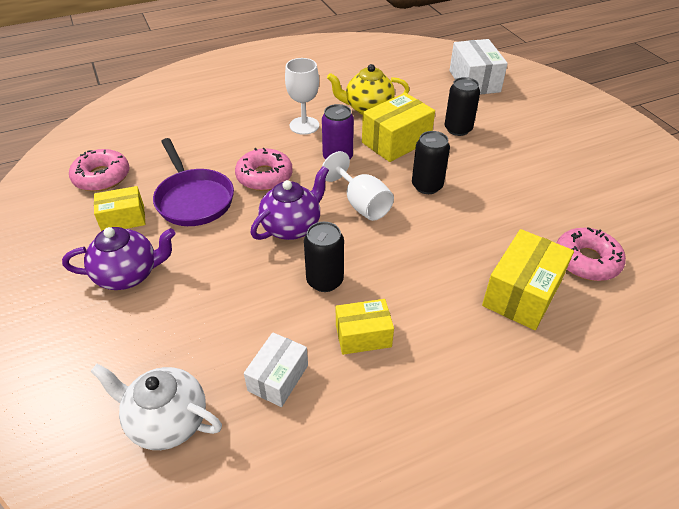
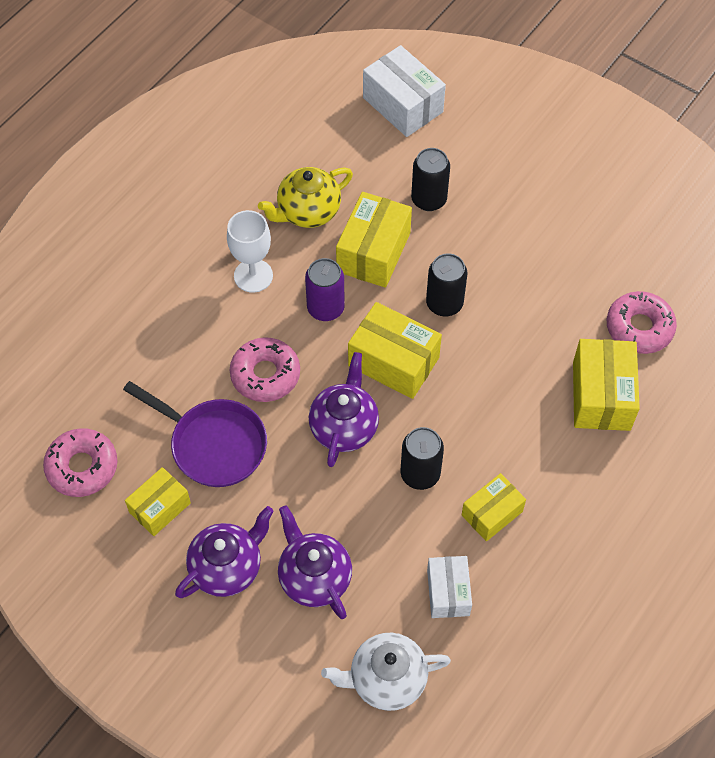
camera: 30 degrees left, 15 degrees up
(182, 312) = (314, 577): none -> purple teapot
(361, 204) = (393, 362): white goblet -> yellow box

